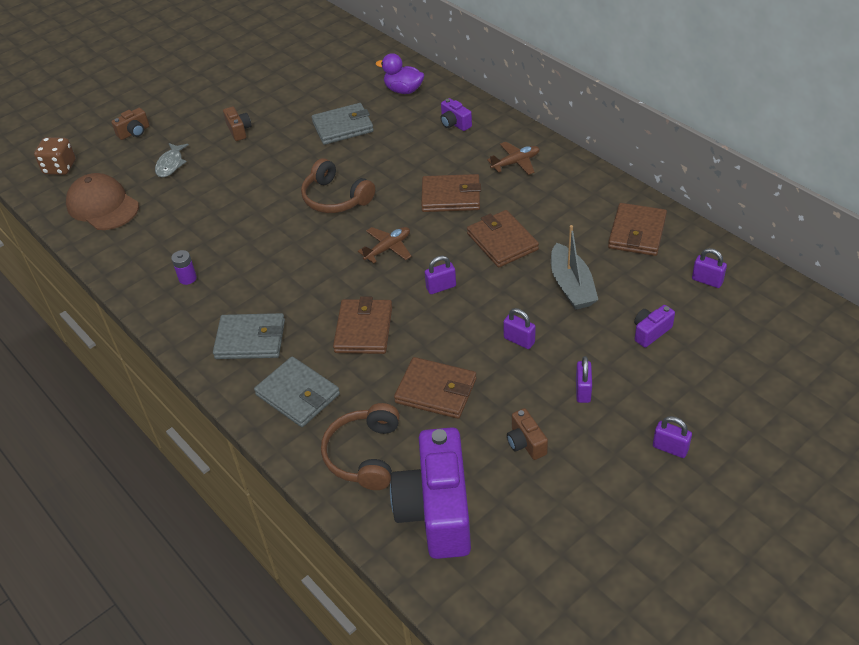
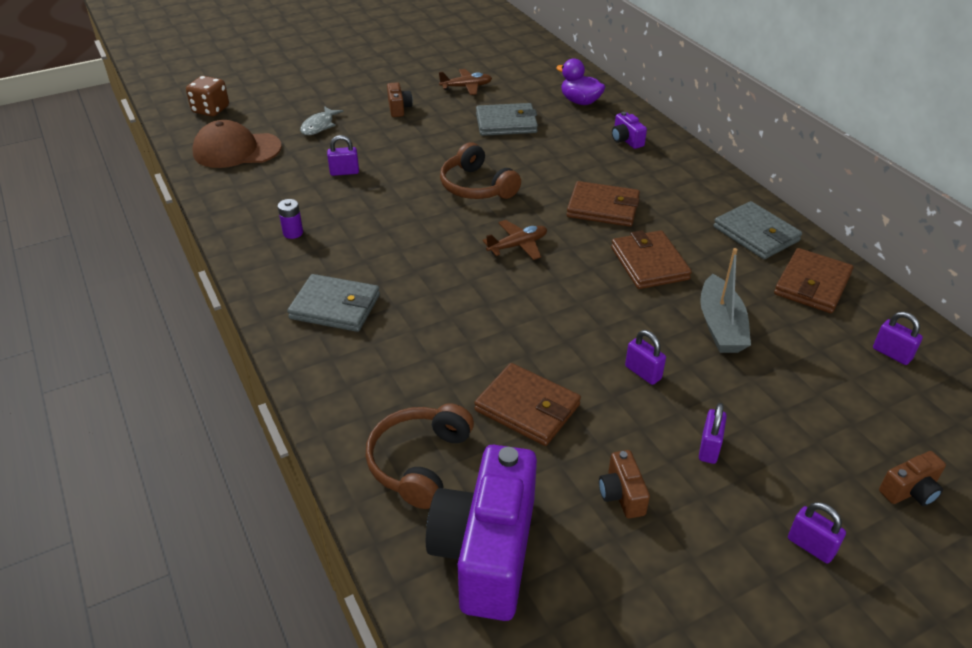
camera: 10 degrees right, 5 degrees down
(102, 206) = (236, 150): brown cap -> brown cap turned 60 degrees counterclockwise
(134, 132) = (295, 92): brown camera -> brown camera (910, 491)
(298, 394) = (366, 376): grey wallet -> grey wallet (756, 234)
(363, 329) = (464, 322): brown wallet -> none
(441, 287) = (566, 296): purple padlock -> purple padlock (344, 172)
(515, 163) = (684, 188): brown plane -> brown plane (466, 87)
(650, 332) = (809, 398): purple camera -> none

